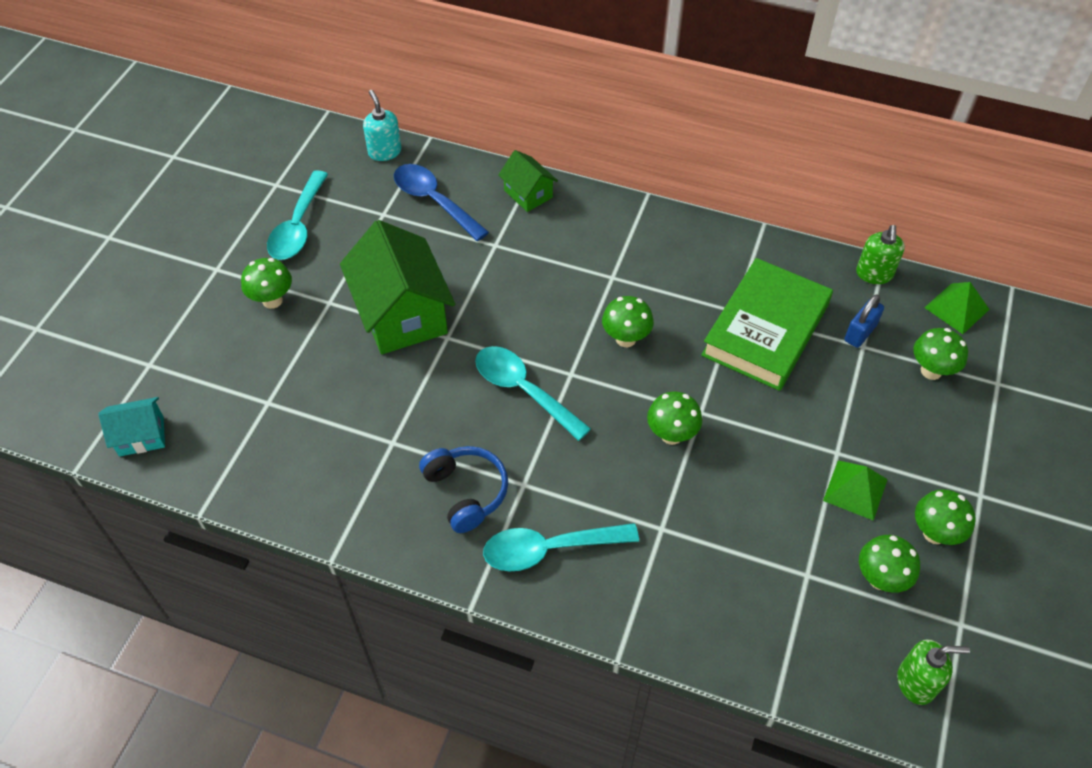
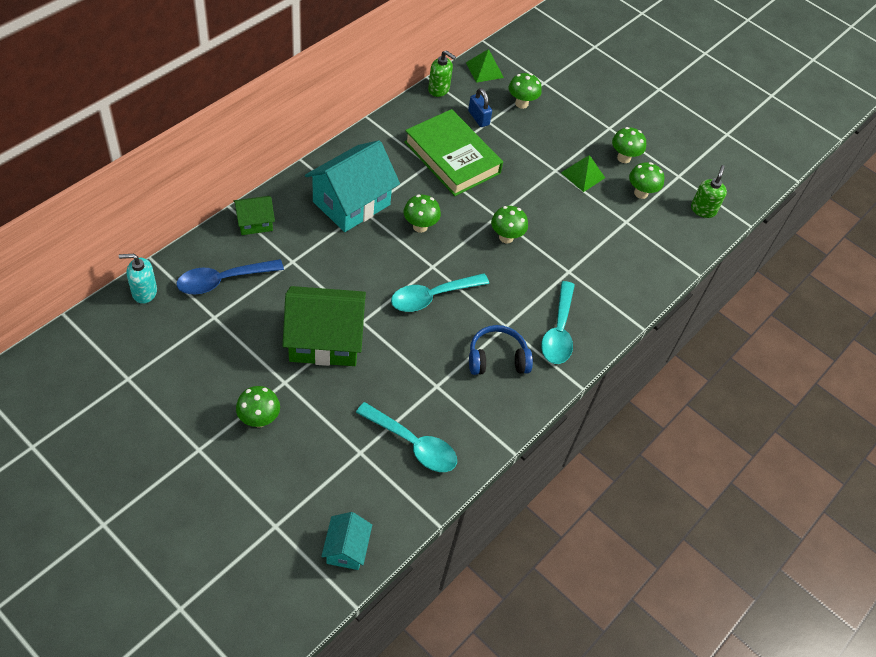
camera: 75 degrees left, 0 degrees up
(298, 226) = (188, 377): turquoise spoon -> turquoise spoon (413, 444)
(615, 262) = (351, 203): none -> turquoise house

